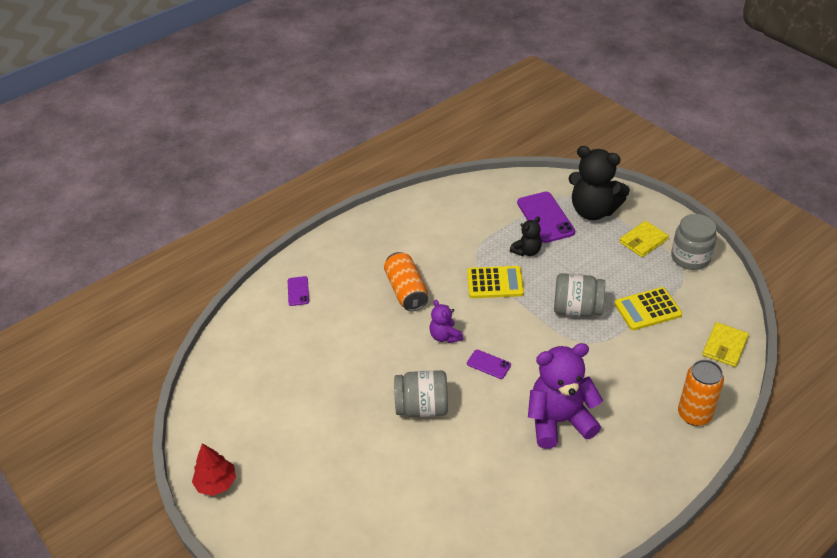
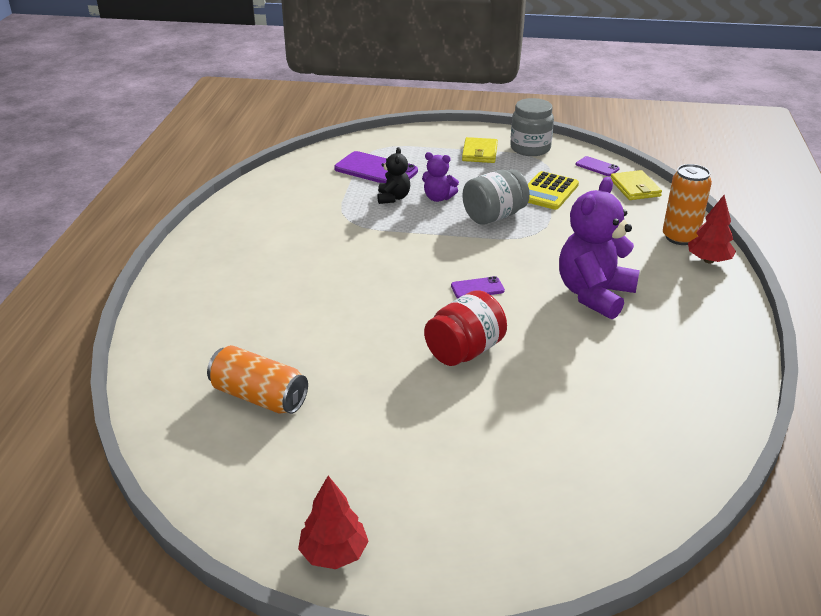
camera: 45 degrees left, 10 degrees down
(298, 291) = (193, 330): purple phone -> purple phone (597, 167)
(406, 291) = (318, 275): orange can -> orange can (259, 397)
(422, 407) = (464, 351): grey jar -> red jar
(445, 336) = (407, 289): purple teddy bear -> purple teddy bear (438, 198)
(495, 283) = (397, 231): yellow calculator -> none
(593, 211) = (411, 150): black teddy bear -> none
(687, 449) = (708, 260): none -> red tree

